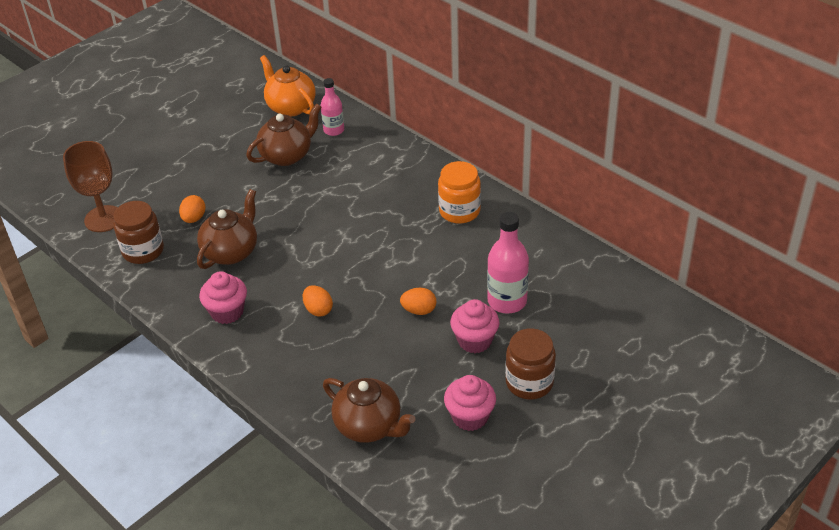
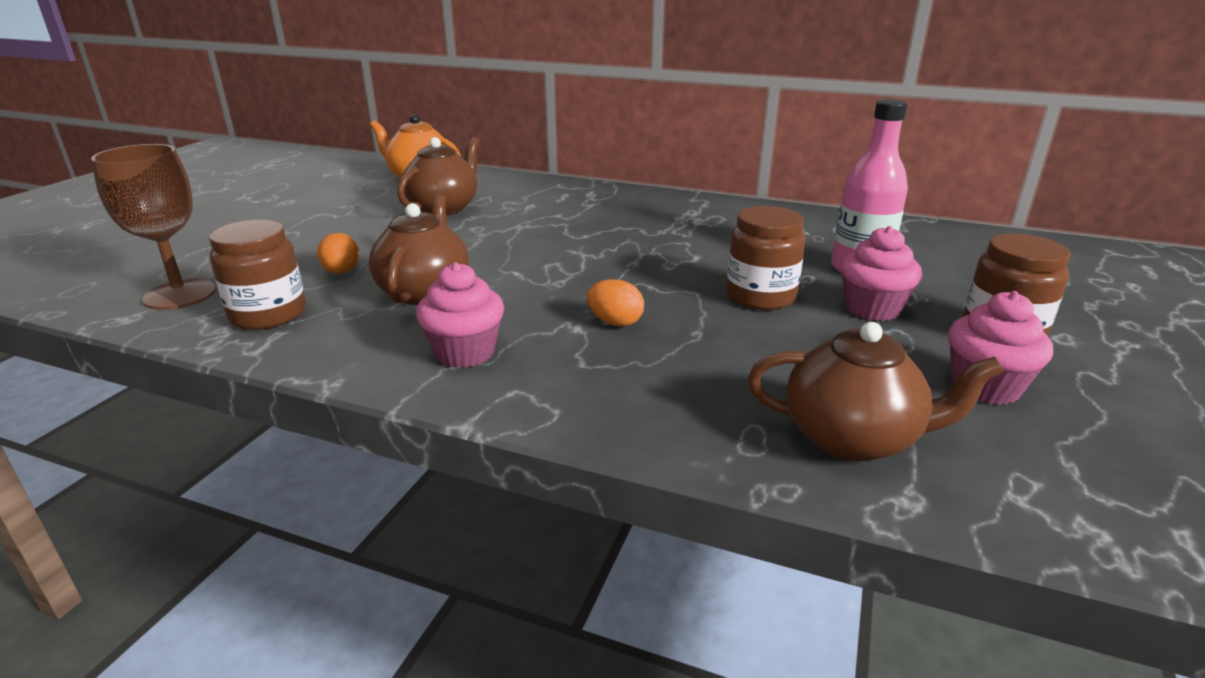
camera: 25 degrees left, 15 degrees down
(334, 130) = (489, 186): pink bottle -> none
(419, 310) = (760, 296): orange egg -> brown jar
(459, 211) = (705, 216): orange jar -> none

